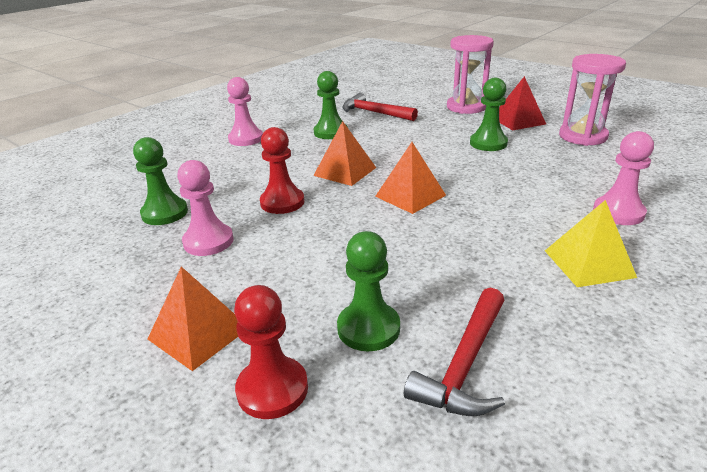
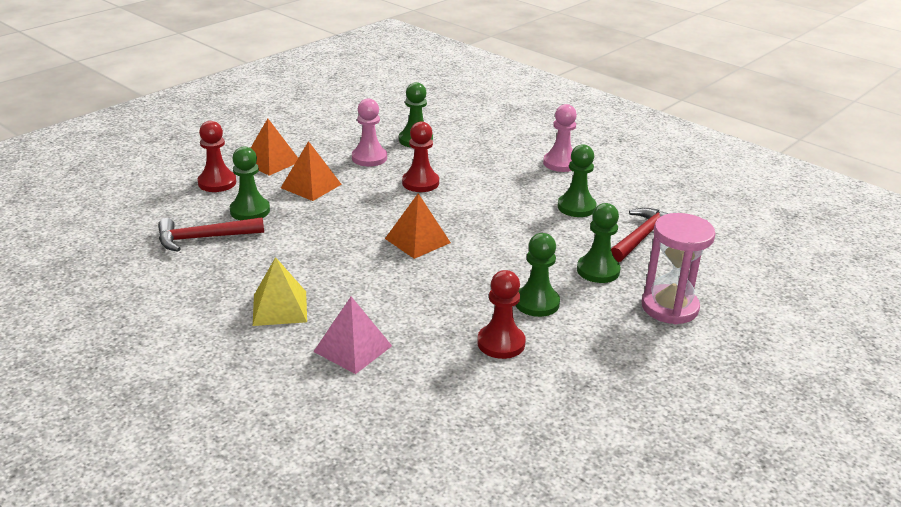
camera: 90 degrees right, 0 degrees up
(345, 171) = (475, 211): orange pyramid -> orange pyramid (311, 186)
(430, 125) = (598, 270): none -> green pawn
(465, 364) = (204, 238): red hammer -> red hammer turned 45 degrees counterclockwise
(518, 121) = (615, 340): red pyramid -> none
(553, 153) = (501, 343): none -> red pawn
(582, 136) = (554, 382): pink hourglass -> none
(618, 212) = (353, 348): pink pawn -> pink pyramid

